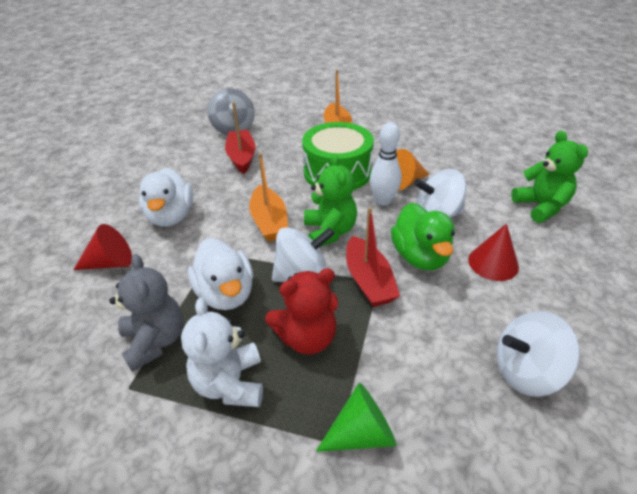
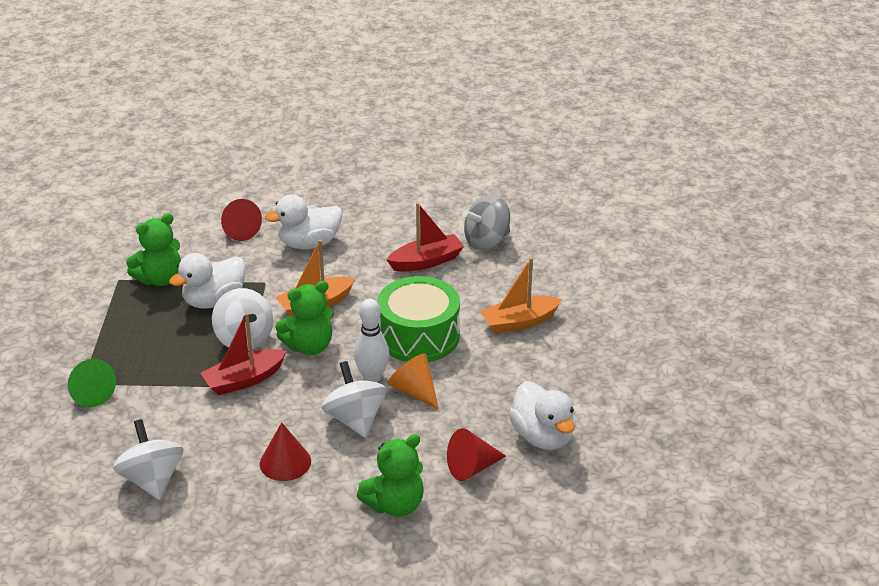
camera: 75 degrees right, 5 degrees down
(155, 341) = (160, 279): grey teddy bear -> green teddy bear
(230, 383) = (126, 324): white teddy bear -> none
(307, 337) = (173, 353): red teddy bear -> none
(420, 256) = (284, 410): green duck -> none
(462, 137) = (542, 436): none -> white duck
(495, 168) = (472, 467): none -> red cone

